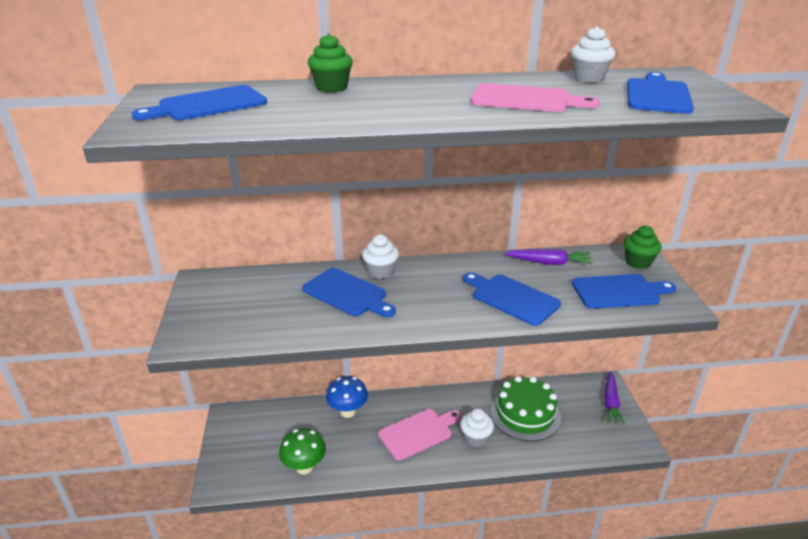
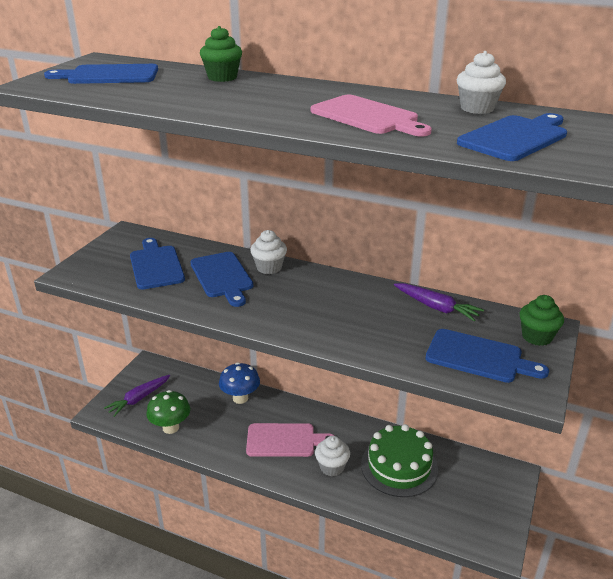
camera: 30 degrees right, 0 degrees up
(512, 298) = (360, 327): blue cutting board -> blue cutting board (156, 265)
(611, 402) = (502, 494): purple carrot -> purple carrot (139, 399)

